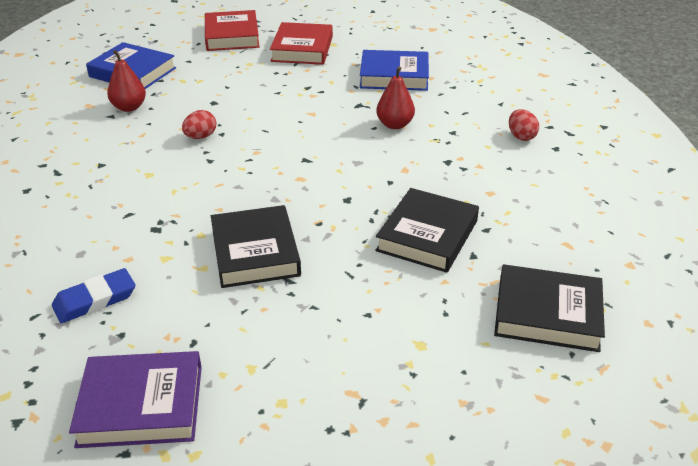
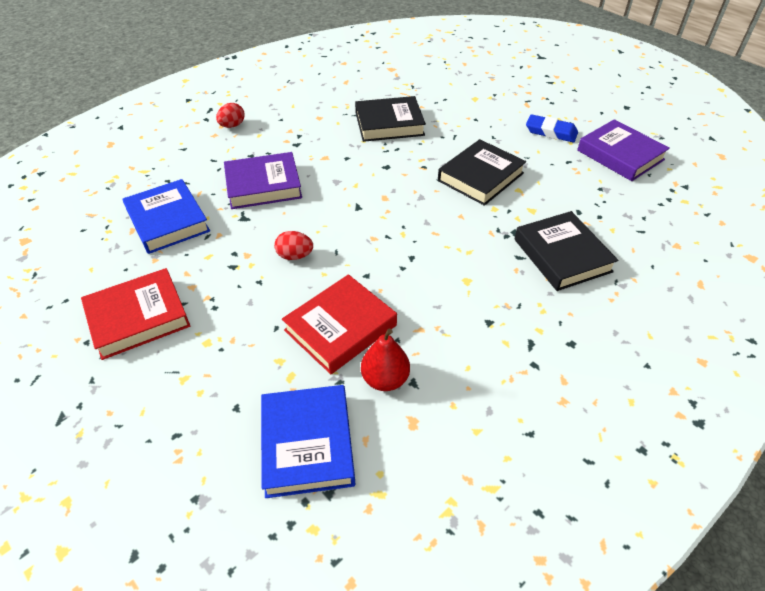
camera: 125 degrees left, 10 degrees up
(95, 300) = (598, 215): blue eraser -> blue eraser (551, 132)
(200, 137) = (384, 285): red egg -> red egg (295, 256)
(232, 36) = (132, 411): red book -> red book (340, 328)
(395, 125) = (263, 185): red pear -> purple book
(547, 314) = (410, 74): black book -> black book (562, 255)

